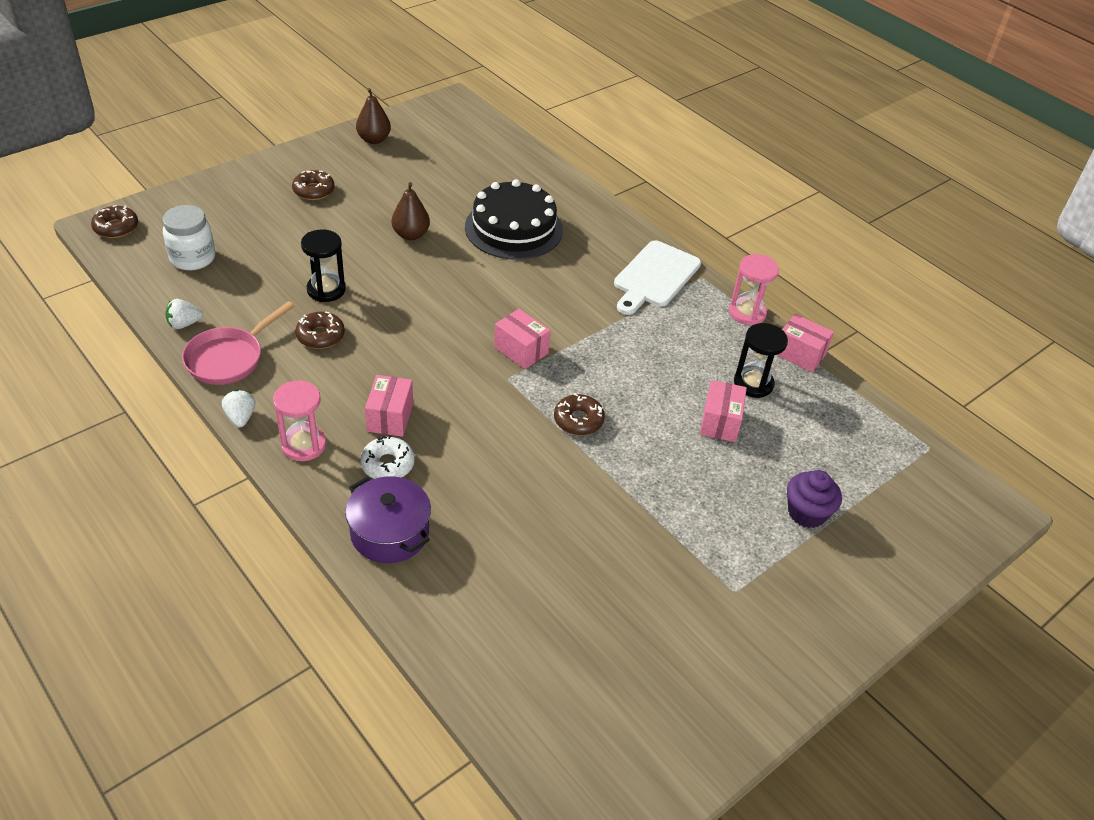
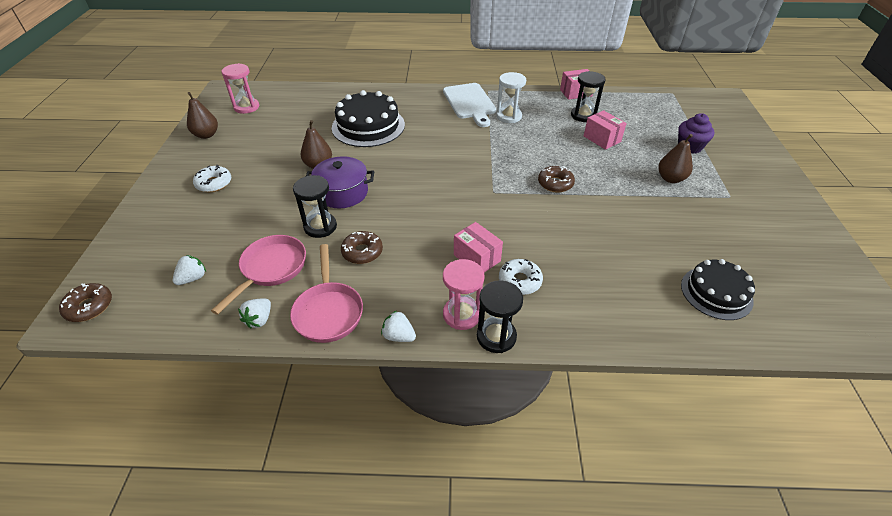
camera: 45 degrees left, 0 degrees up
(193, 258) = (193, 278): white jar -> white strawberry
(245, 294) = (271, 269): none -> pink pan
(297, 482) = (496, 336): none -> black hourglass
(314, 190) = (214, 183): brown donut -> white donut
(390, 532) = (584, 312): purple pot -> purple pot (342, 193)
(521, 350) = (475, 175): pink box -> none
(525, 634) = (716, 292): none -> black cake
(667, 321) = (509, 116): none -> white hourglass
(707, 519) = (670, 178): none -> brown pear
(747, 313) = (530, 91): pink hourglass -> pink hourglass (246, 107)

